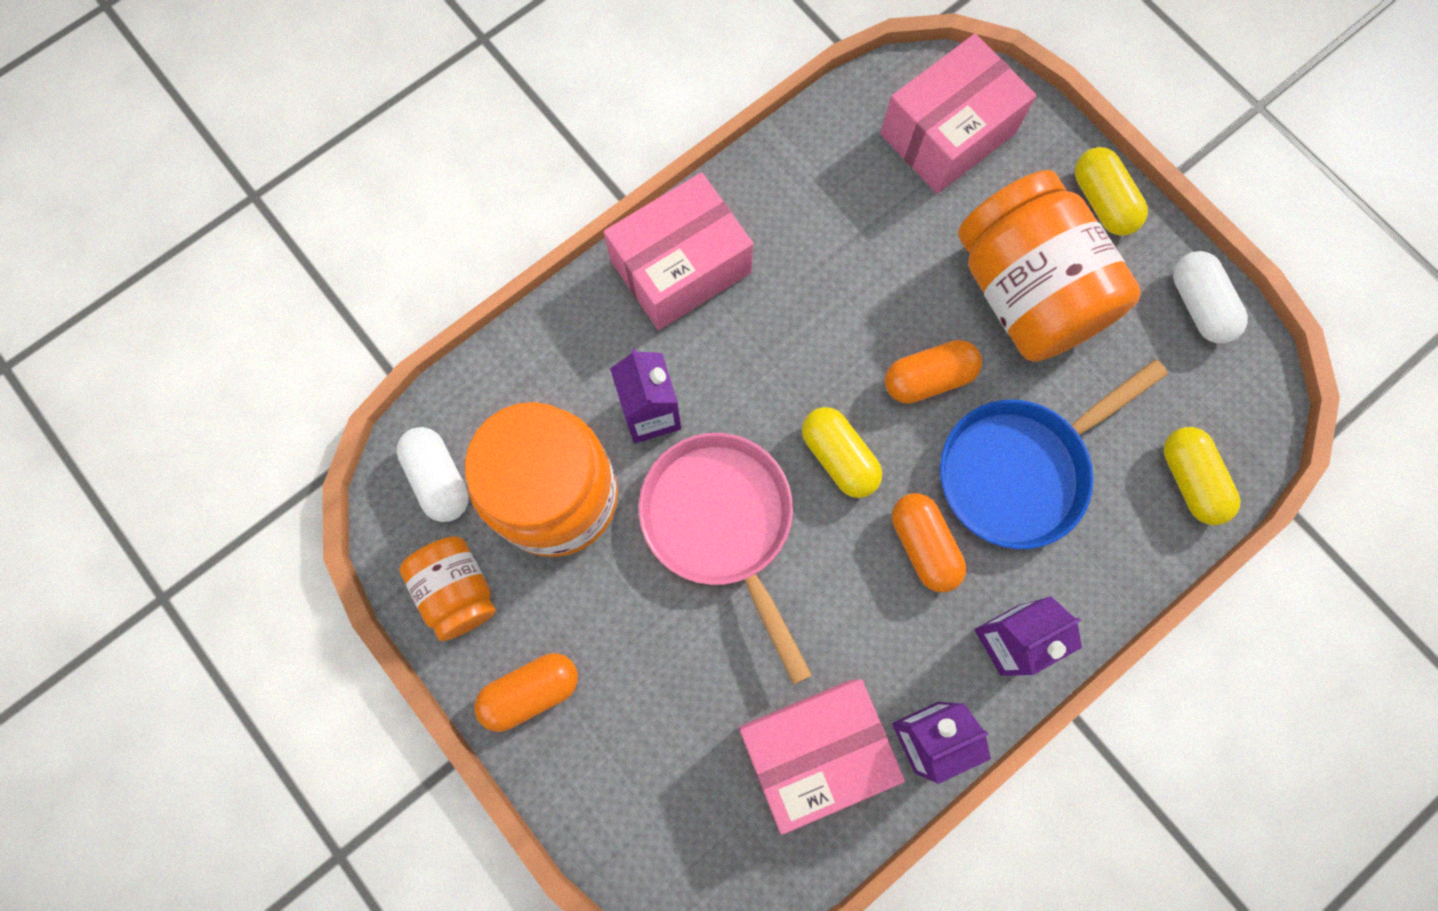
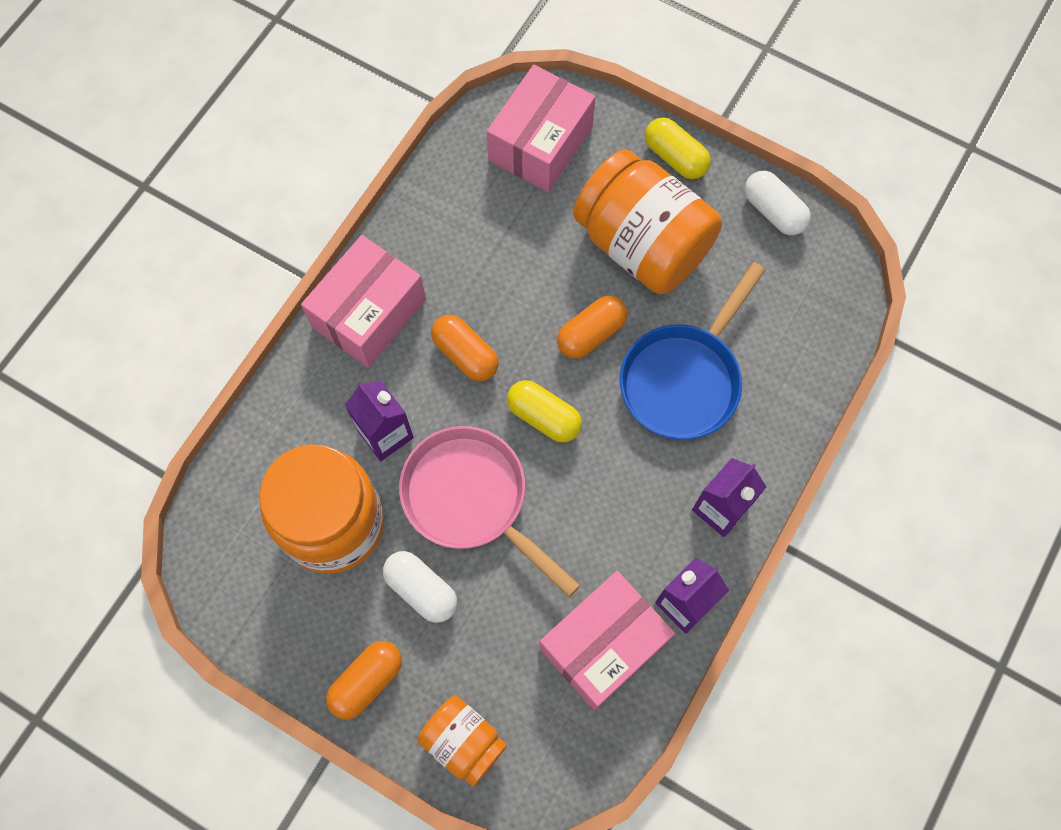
camera: 20 degrees left, 5 degrees down
(439, 479) = (233, 543): white capsule -> white capsule (421, 590)
(457, 591) = (280, 625): orange jar -> orange jar (463, 741)
(923, 545) = (631, 461): orange capsule -> orange capsule (465, 354)
(1190, 480) = (812, 343): yellow capsule -> none

